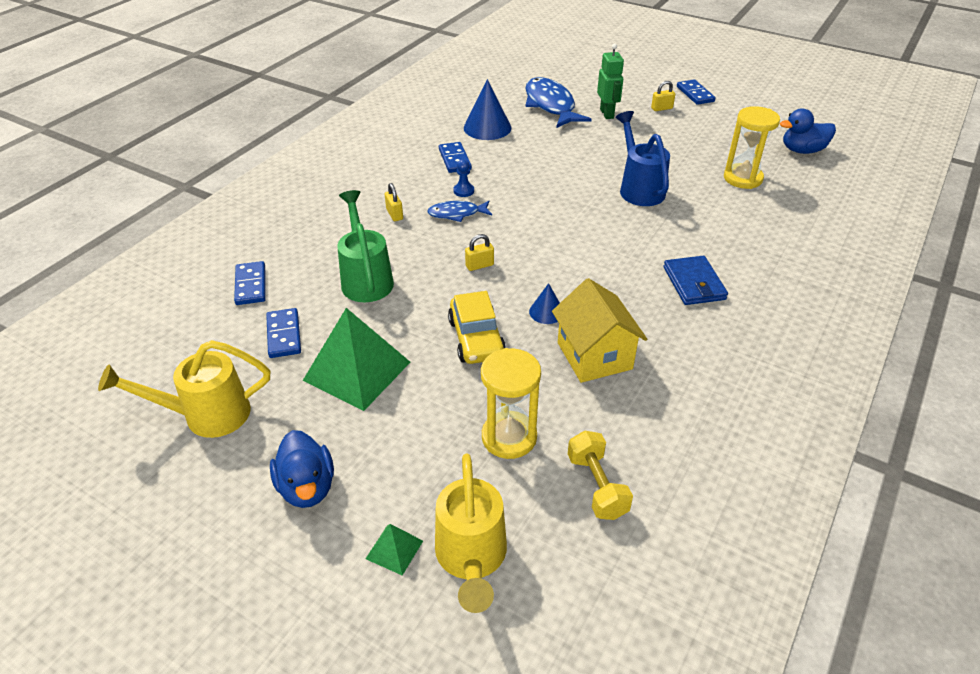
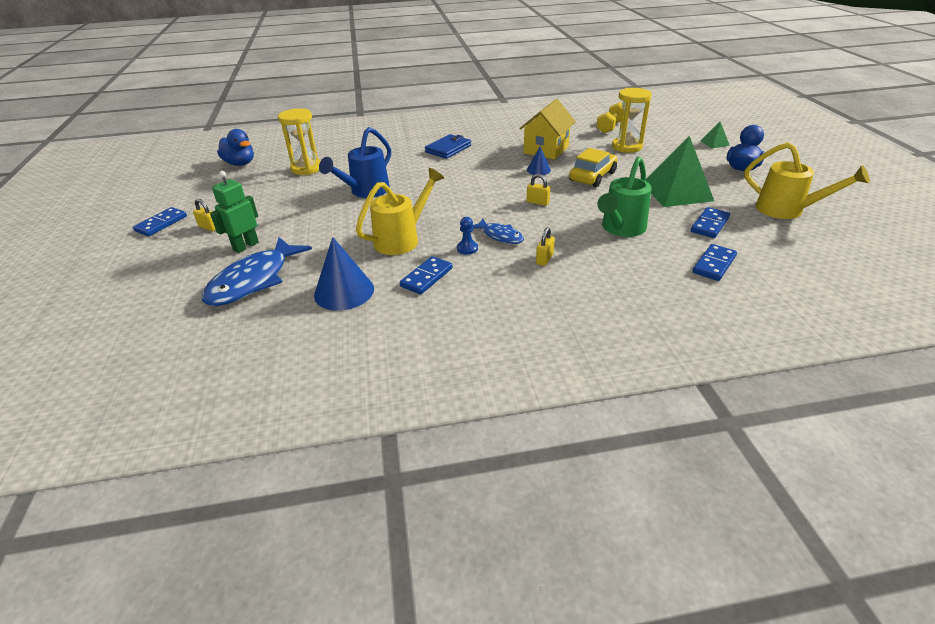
camera: 130 degrees left, 5 degrees down
(471, 558) = (684, 132): yellow watering can -> yellow watering can (402, 239)

